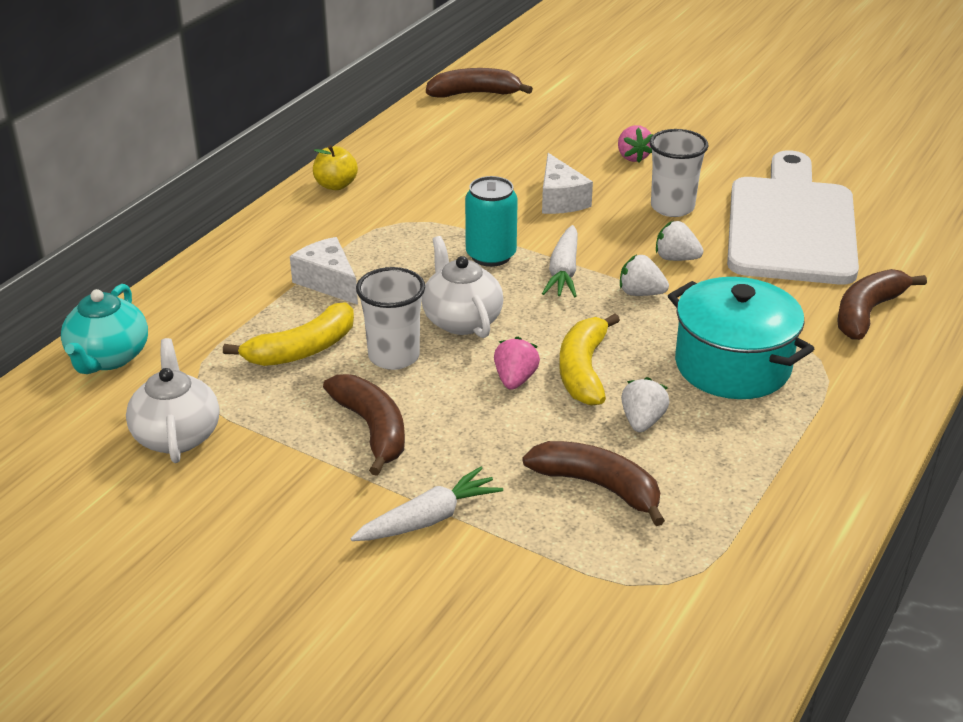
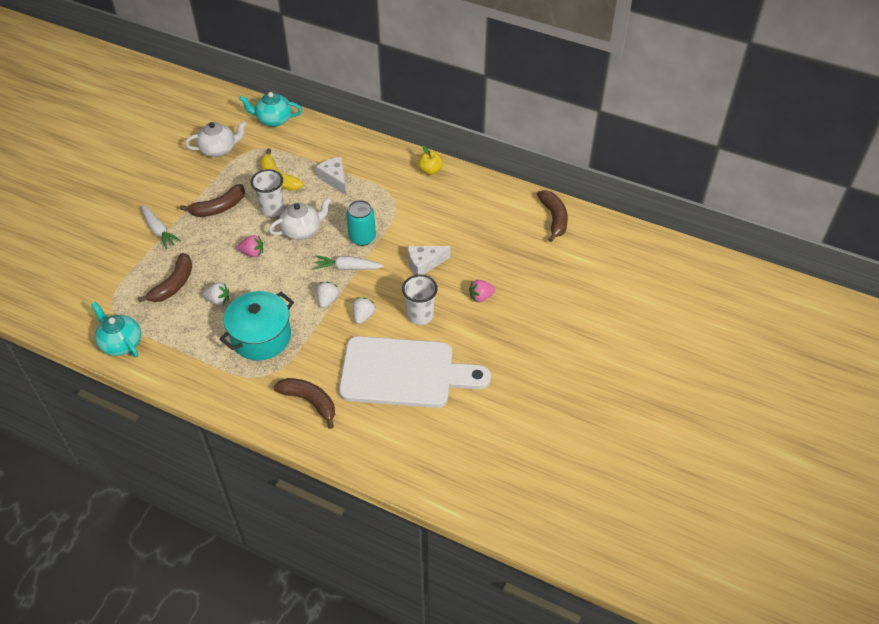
camera: 85 degrees right, 15 degrees up
(328, 282) = (334, 179): white cheese -> white cheese turned 75 degrees counterclockwise
(583, 370) = (259, 278): yellow banana -> none
(769, 558) = (121, 343): none -> turquoise teapot

